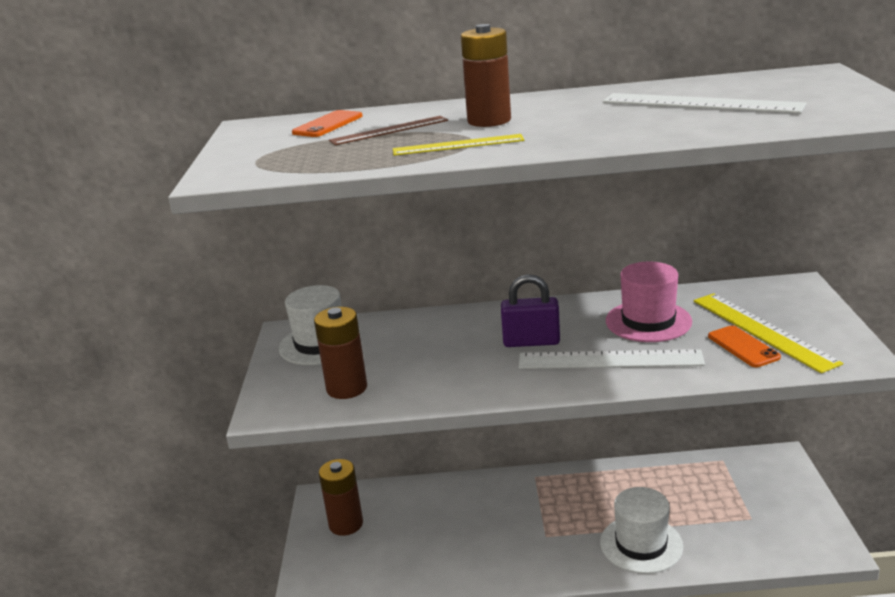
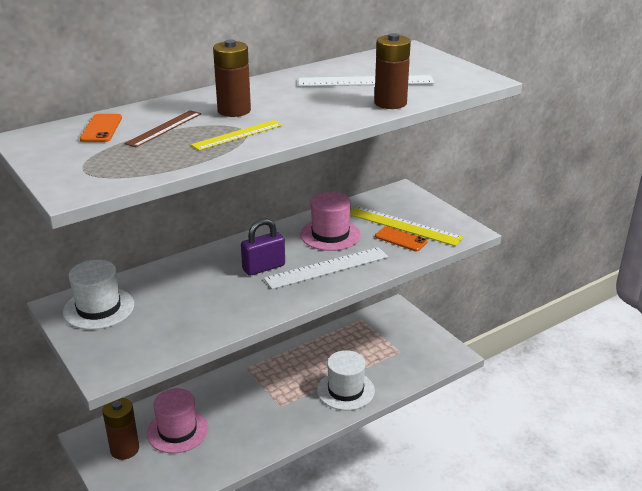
camera: 35 degrees left, 5 degrees up
(347, 388) = (155, 337): brown battery -> brown battery (390, 103)
(412, 523) = (177, 430): none -> pink hat

